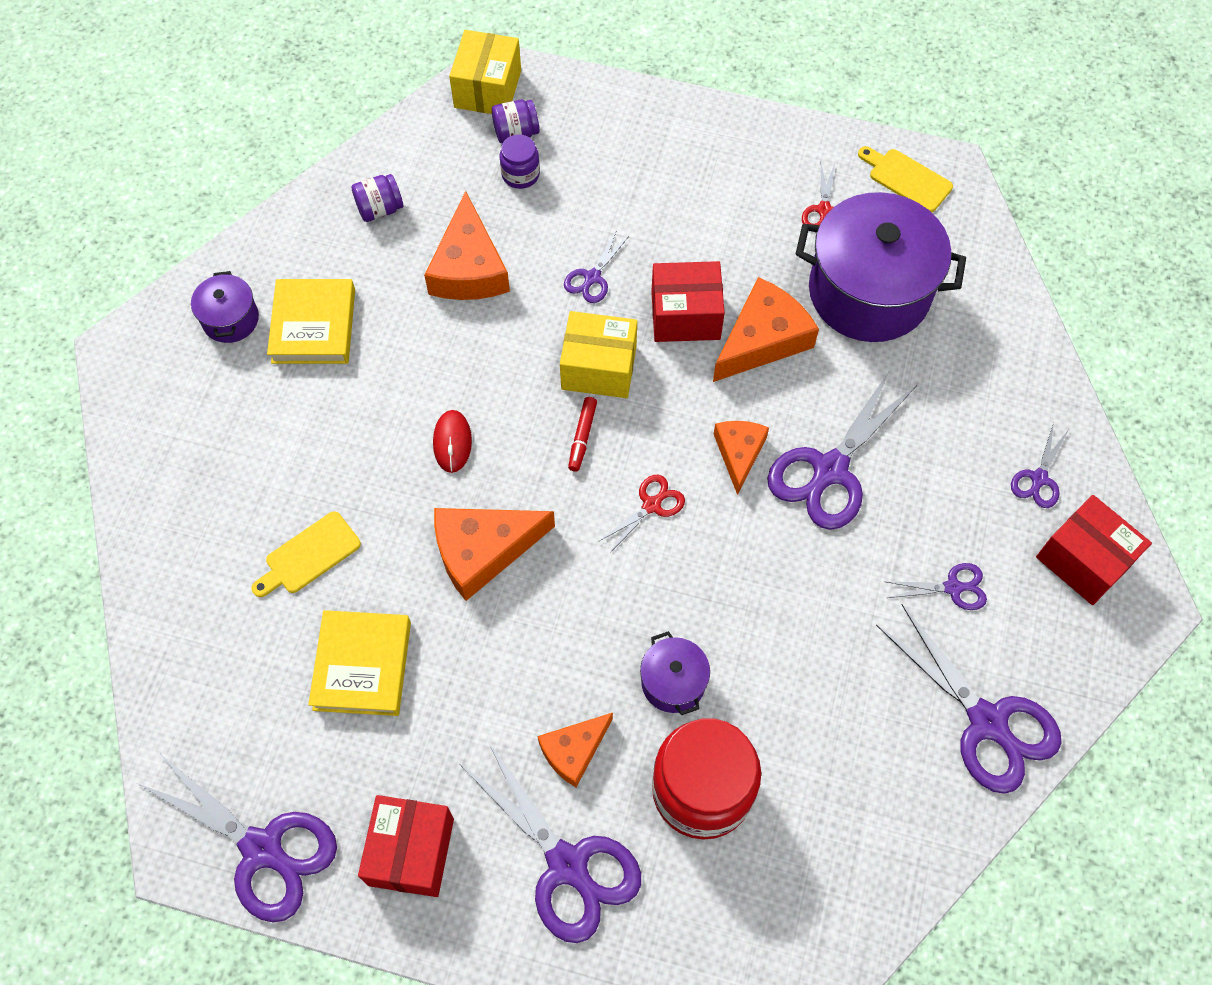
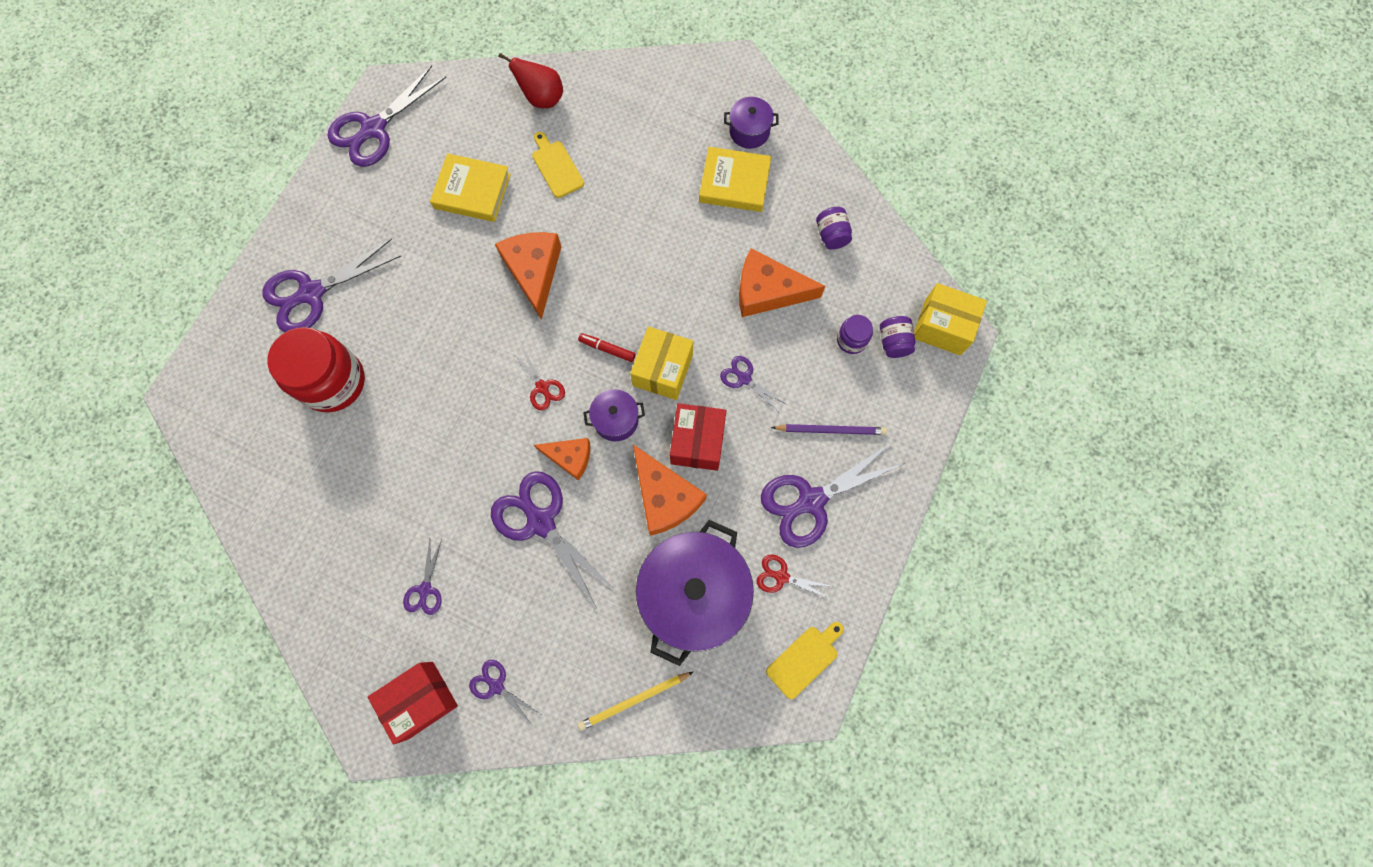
camera: 100 degrees right, 10 degrees up
(190, 600) = (542, 98): none -> red pear
(411, 851) = (347, 207): red box -> none
(452, 442) = (621, 262): red mouse -> none
(574, 751) = (381, 308): orange cheese -> none
(639, 183) = (830, 430): none -> purple pencil
(673, 682) = (409, 377): purple pot -> purple pot (616, 420)
(988, 723) = (319, 585): purple scissors -> purple scissors (810, 501)
(1004, 332) = (634, 700): none -> yellow pencil

